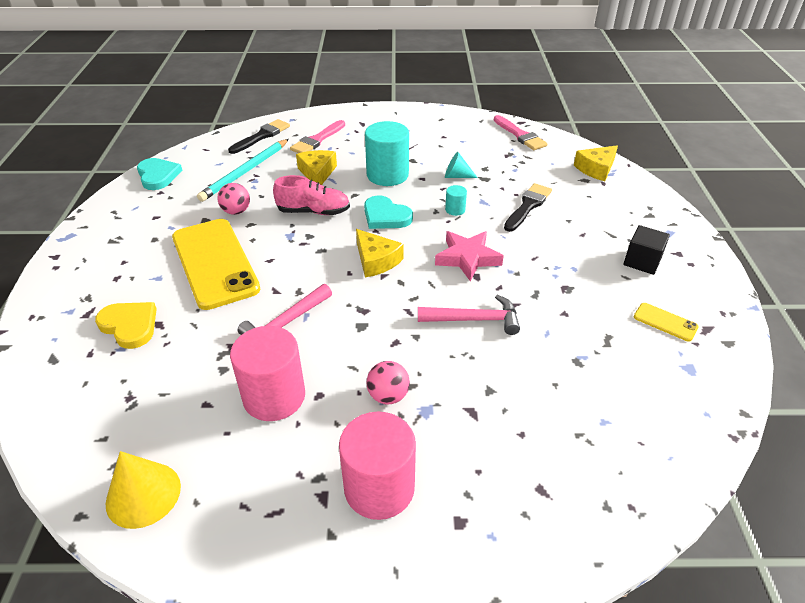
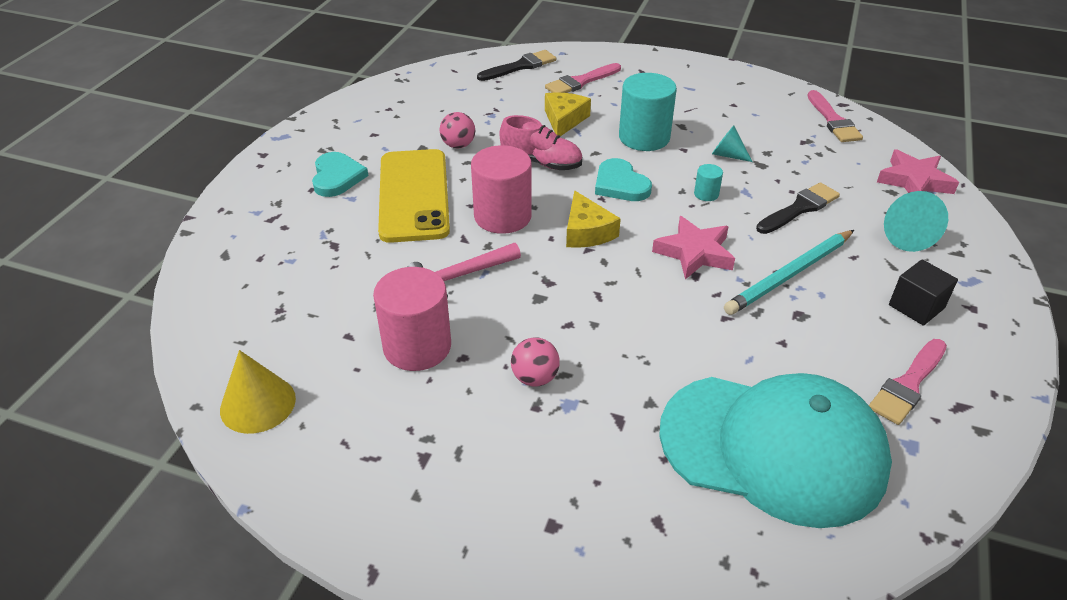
camera: 20 degrees right, 0 degrees up
(130, 326) = (306, 240): yellow heart -> none
(158, 176) = (393, 90): turquoise heart -> turquoise heart (337, 177)
(245, 172) = (486, 103): turquoise pencil -> turquoise pencil (790, 275)
(379, 488) = (484, 466): pink cylinder -> pink cylinder (502, 216)
(475, 319) = (670, 323): pink hammer -> none
(596, 169) = (914, 181): yellow cheese -> pink star
(597, 400) = (773, 448): none -> turquoise cap
(608, 210) = (904, 234): none -> turquoise cone
(665, 322) = (908, 384): yellow phone -> pink brush

